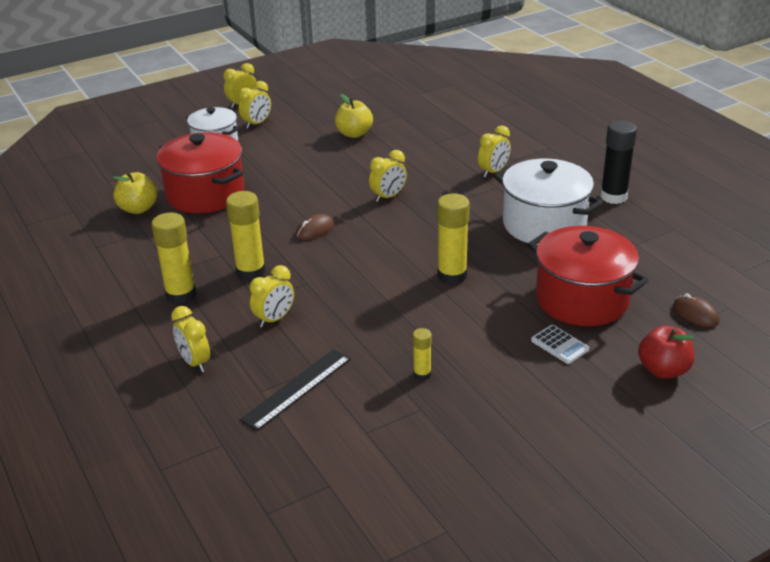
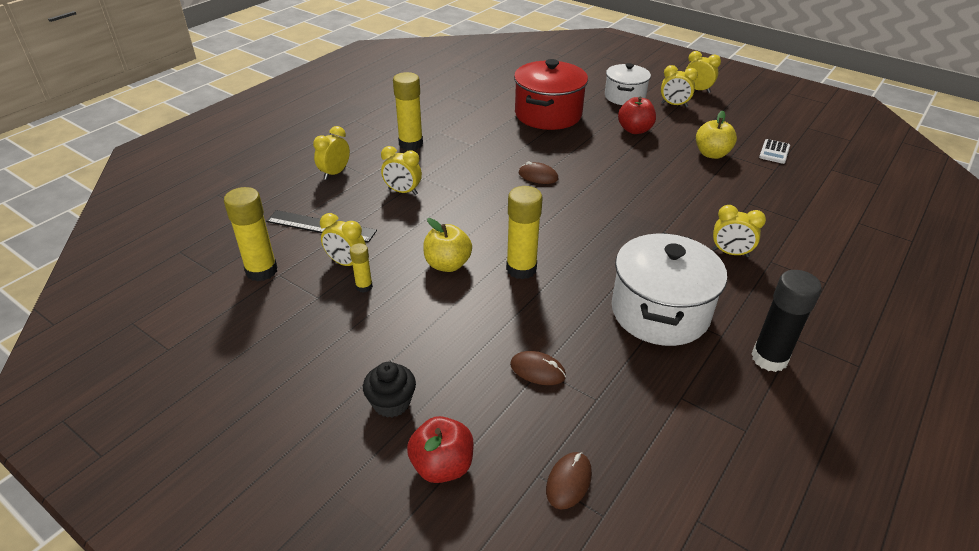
camera: 65 degrees right, 5 degrees up
(138, 209) = (506, 95): yellow apple -> yellow apple (447, 264)
(251, 272) = (458, 164): yellow glue stick -> yellow glue stick (261, 271)
(281, 157) = (634, 130): none -> red apple
(388, 197) = (622, 200): yellow clock -> yellow clock (346, 263)
(559, 345) = (448, 368): white calculator -> white calculator (774, 152)
(582, 299) = (537, 370): red pot -> brown mouse
(587, 384) = (391, 403): none -> black cupcake

